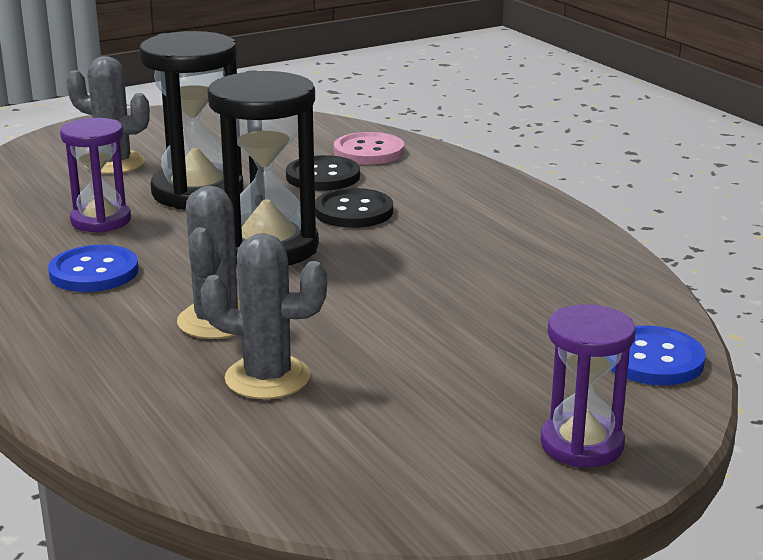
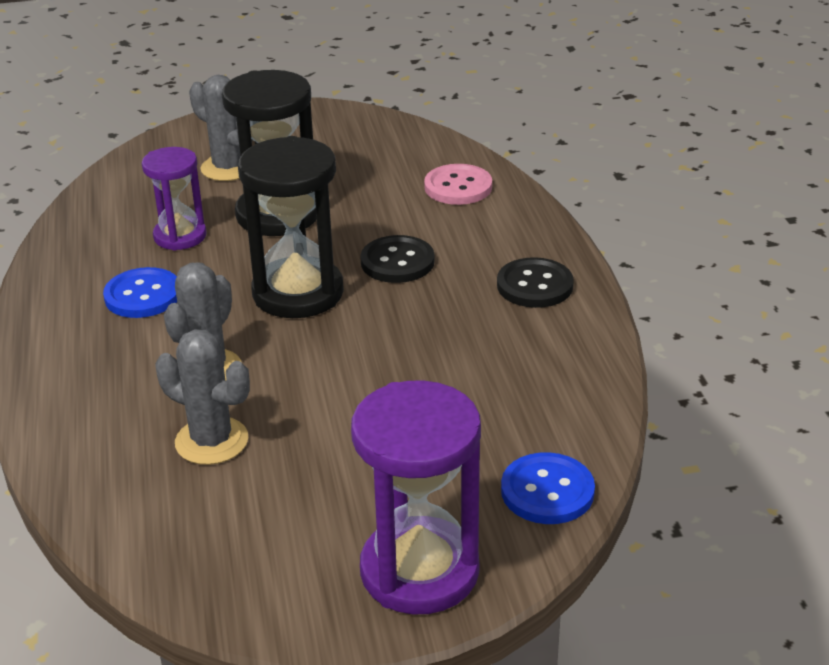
camera: 20 degrees right, 10 degrees up
(323, 176) = (397, 213): black button -> black button (534, 285)
(581, 444) = (419, 571): purple hourglass -> purple hourglass, size x1.62

